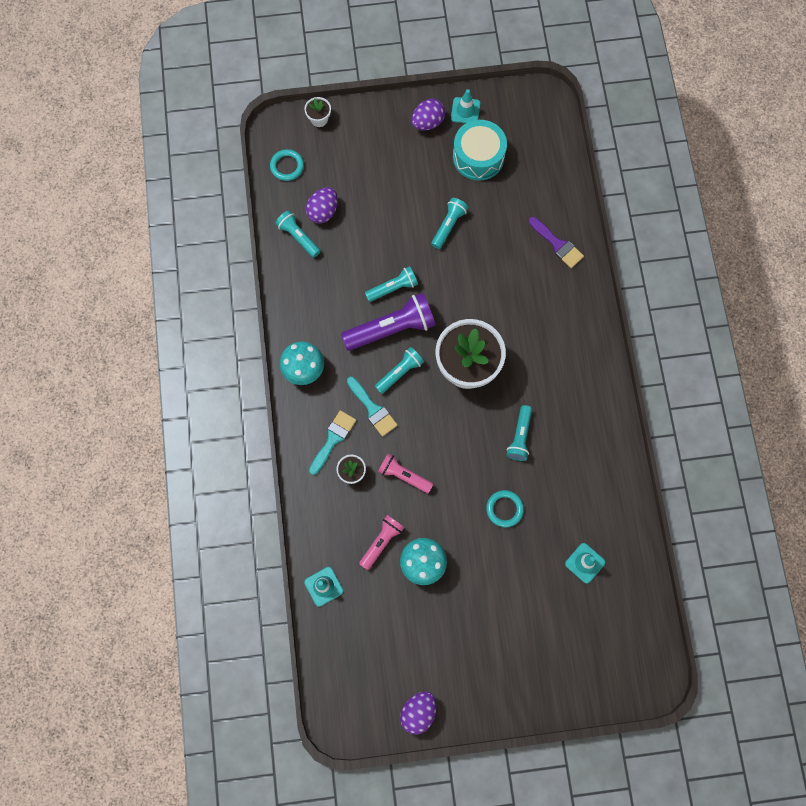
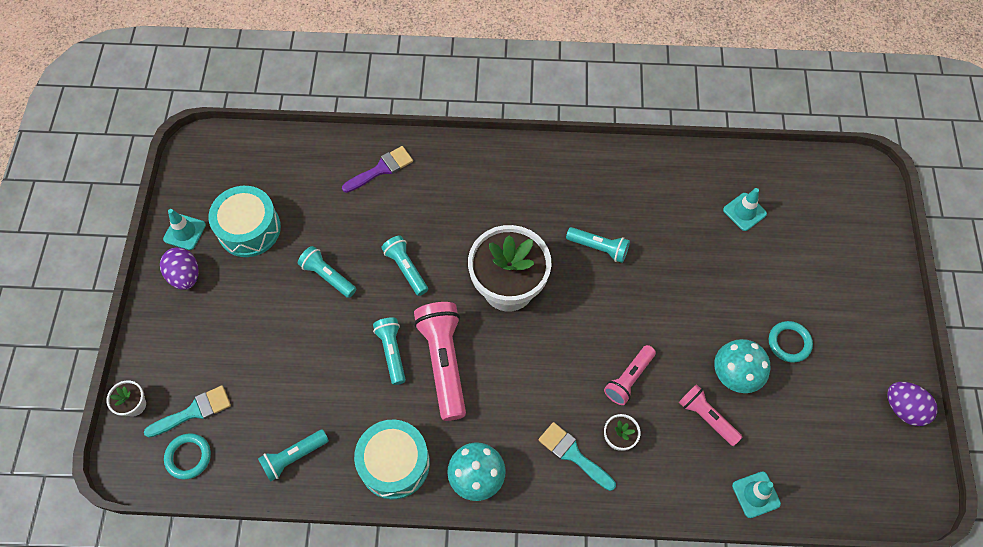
camera: 80 degrees left, 10 degrees down
(305, 308) = (394, 463): none -> turquoise drum
(323, 211) = (267, 420): purple egg -> none
(373, 409) = (542, 401): turquoise brush -> turquoise brush (194, 411)
(391, 329) = (444, 362): purple flashlight -> pink flashlight
(399, 372) = (501, 362): turquoise flashlight -> turquoise flashlight (406, 269)
(504, 509) = (679, 278): turquoise ring -> turquoise ring (789, 343)

